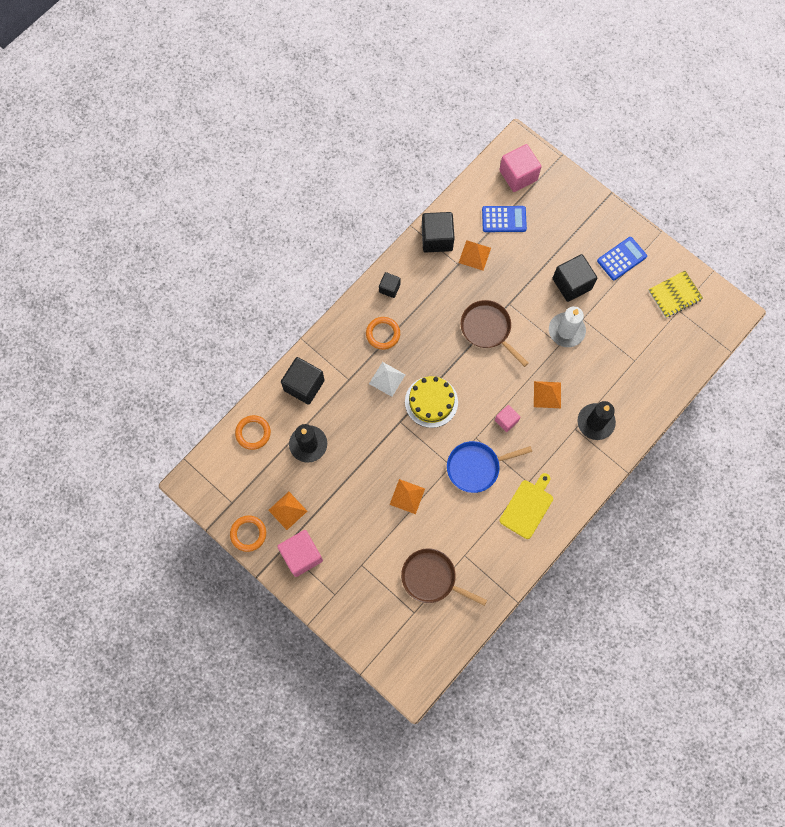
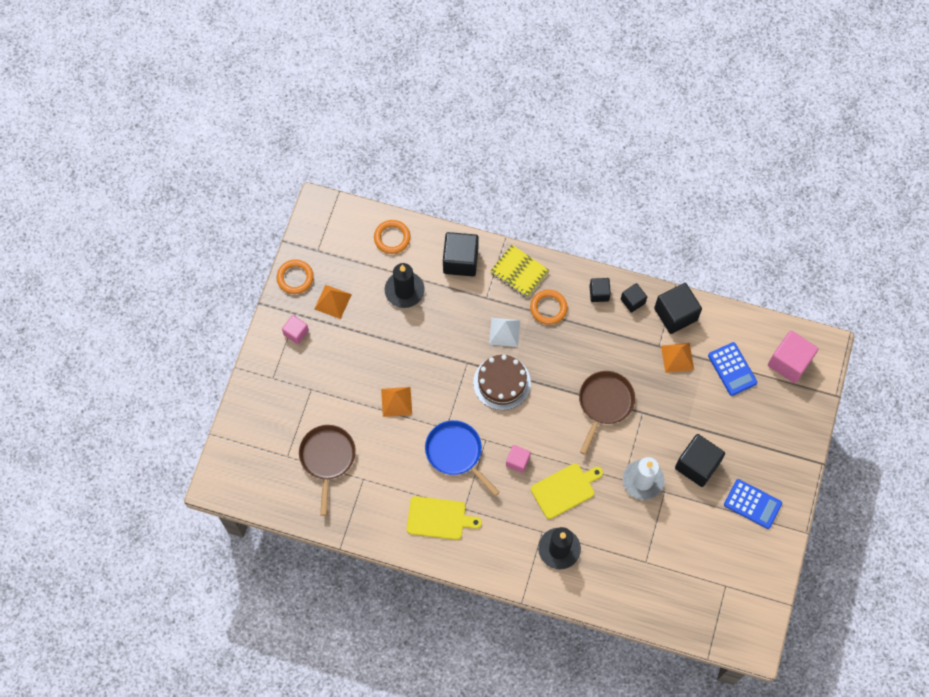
camera: 65 degrees right, 5 degrees down
(301, 555) = (296, 333): pink cube -> pink cube, size x0.56
(409, 265) = (632, 301): none -> black cube
(431, 402) = (502, 382): yellow cake -> brown cake
(547, 394) = (565, 489): orange pyramid -> yellow cutting board
(674, 295) = (741, 575): yellow notebook -> yellow notebook (519, 272)

